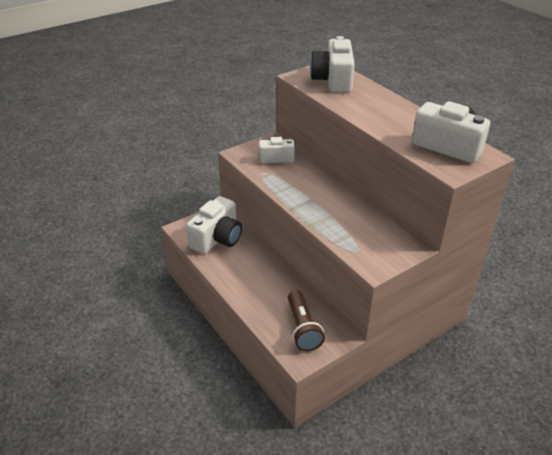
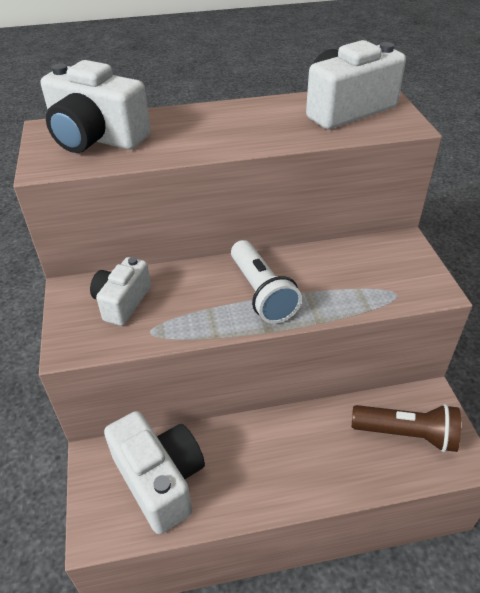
camera: 65 degrees left, 5 degrees up
(317, 199) = (261, 293): none -> white flashlight

